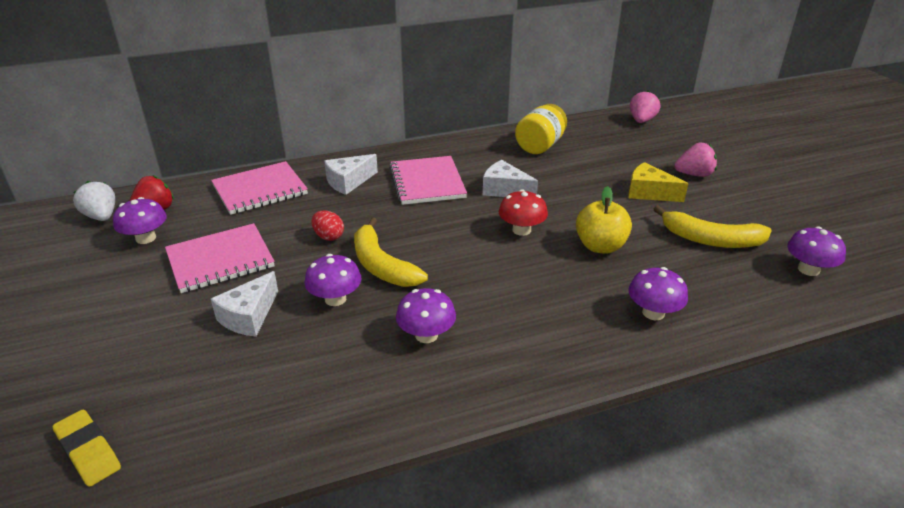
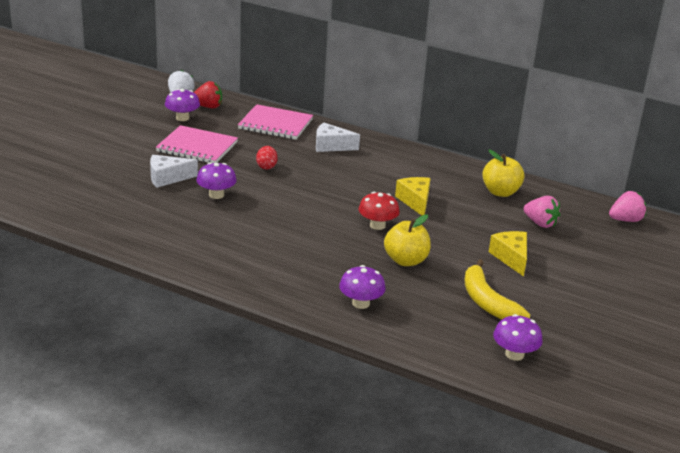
camera: 45 degrees right, 5 degrees down
(88, 451) = (36, 187): yellow eraser -> none
(382, 265) = (266, 195): yellow banana -> none
(426, 335) = (227, 235): purple mushroom -> none
(427, 182) = (376, 171): pink notebook -> none
(505, 190) = (415, 201): white cheese -> yellow cheese
(540, 146) = (500, 192): yellow jar -> yellow apple
(694, 174) = (575, 269): pink strawberry -> pink strawberry (540, 223)

